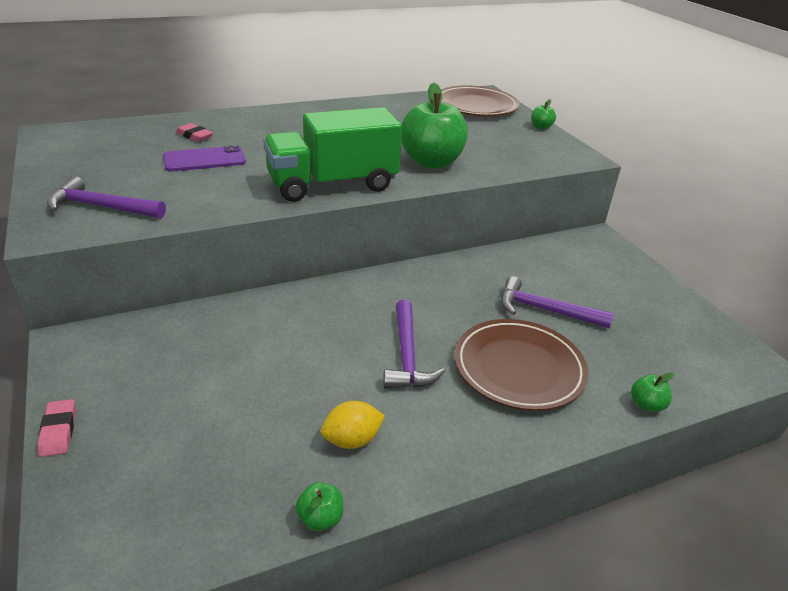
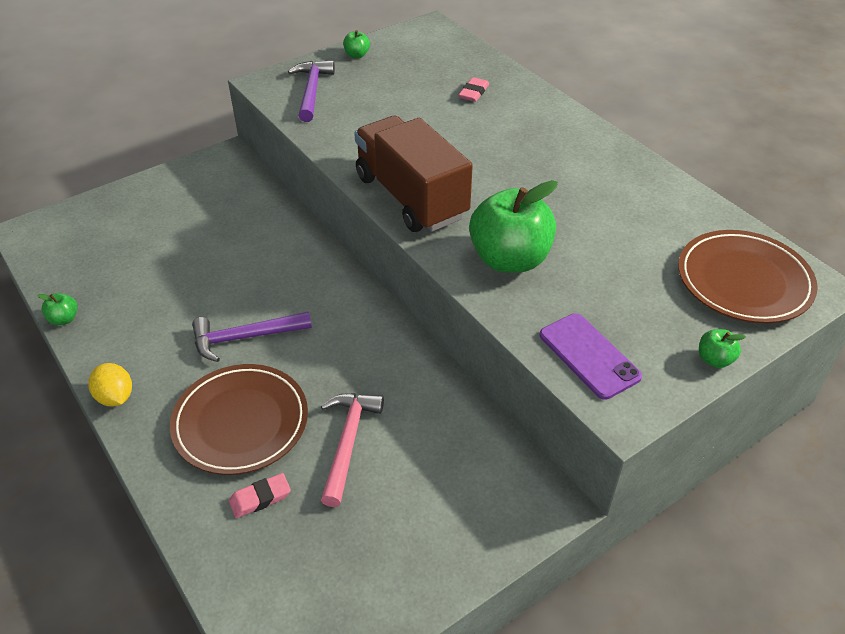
camera: 80 degrees right, 10 degrees up
(58, 431) = (139, 184): pink eraser -> pink eraser (260, 498)
(204, 160) = (424, 112): purple phone -> purple phone (589, 356)
(332, 185) = (411, 197): green truck -> brown truck
(352, 440) = (138, 321): yellow lemon -> yellow lemon (115, 397)
(545, 310) = (347, 442): purple hammer -> pink hammer
(646, 405) = (199, 535): green apple -> green apple (357, 55)

